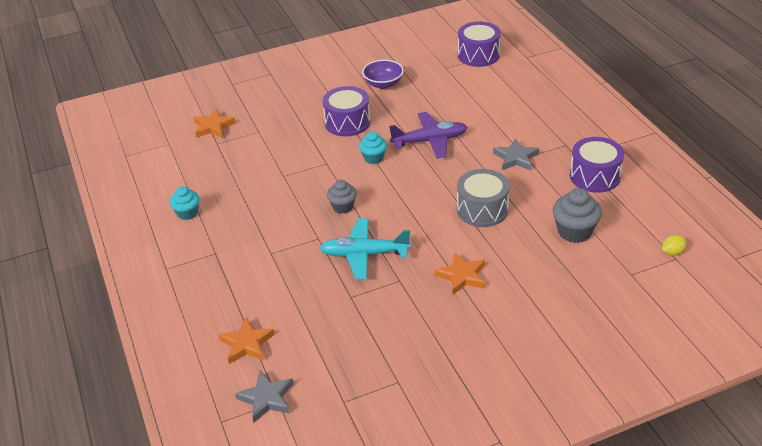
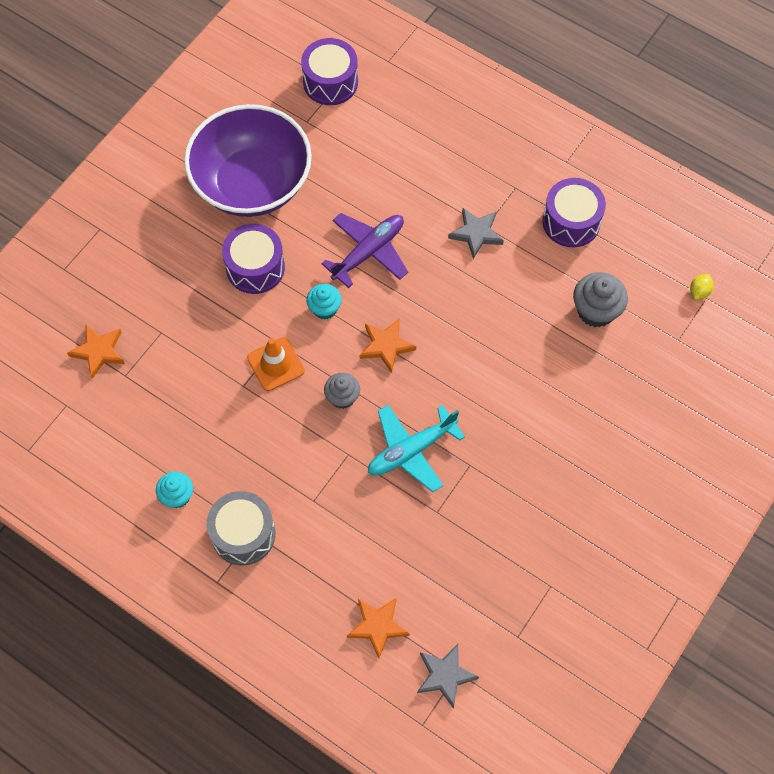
camera: 35 degrees left, 25 degrees up
(315, 173) = (276, 364): none -> orange traffic cone
(383, 84) = (252, 183): purple bowl -> purple bowl, size x2.27
(462, 276) = (525, 427): orange star -> orange star (386, 346)
(482, 210) = (489, 327): grey drum -> grey drum (243, 534)

